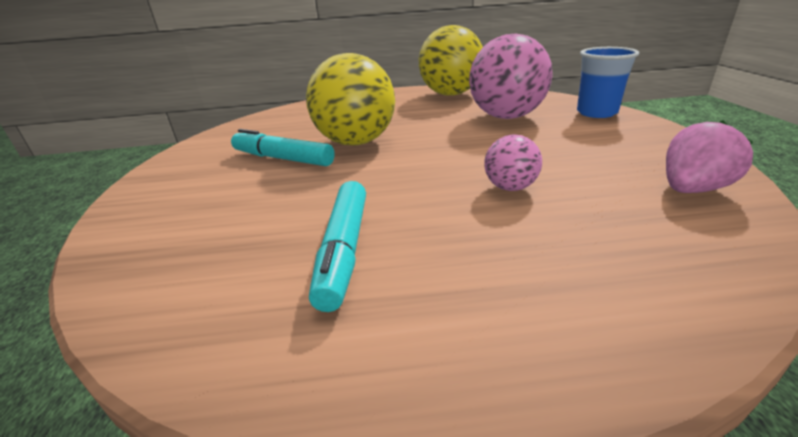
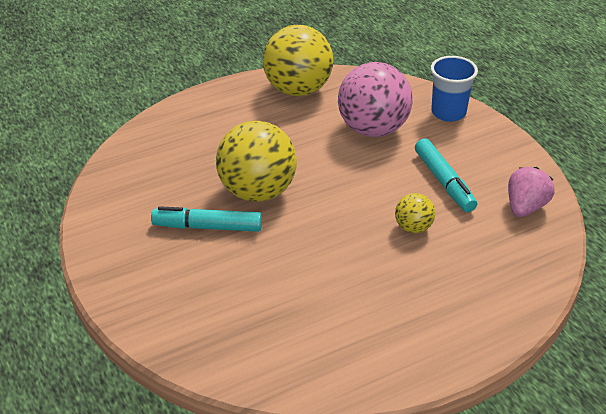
camera: 25 degrees left, 10 degrees up
(344, 249) = (336, 307): turquoise marker -> turquoise marker (444, 182)
(510, 187) = (413, 227): pink ball -> yellow ball

